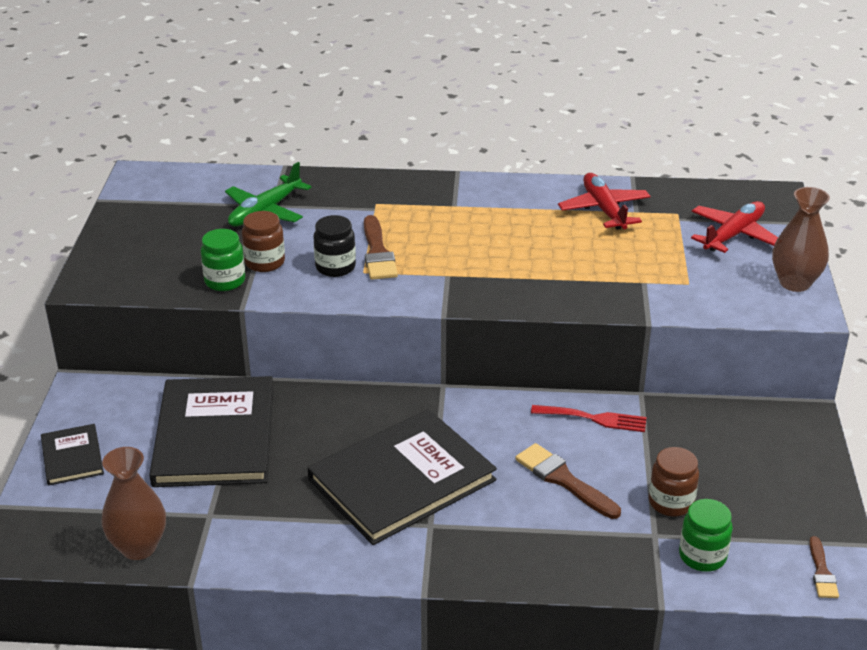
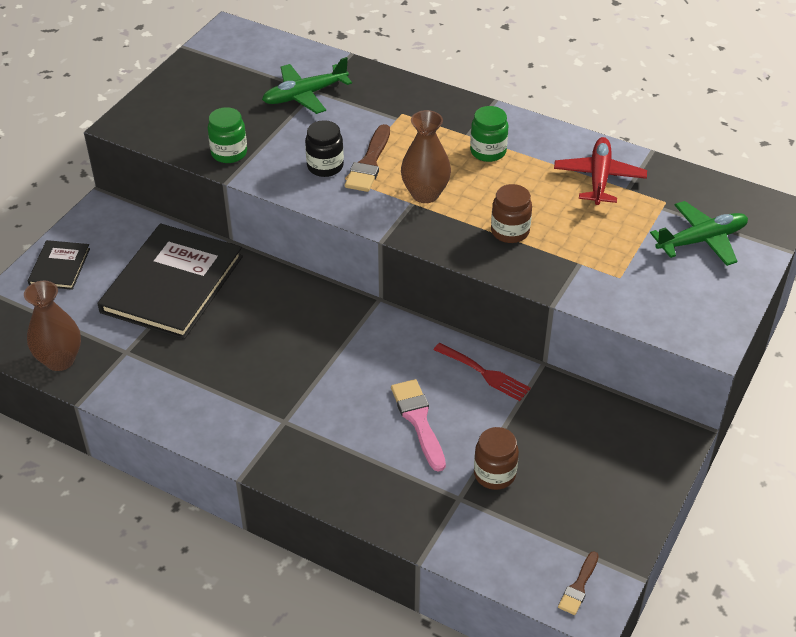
camera: 25 degrees right, 10 degrees up
(265, 262) = (272, 145): brown jar -> brown jar (510, 231)
(402, 480) = (289, 374): black book -> none
(563, 480) = (418, 420): brown brush -> pink brush
(702, 556) = (485, 532): green jar -> green jar (488, 151)
(733, 235) = (701, 240): red plane -> green plane
(794, 283) = (721, 308): brown vase -> brown vase (425, 194)

